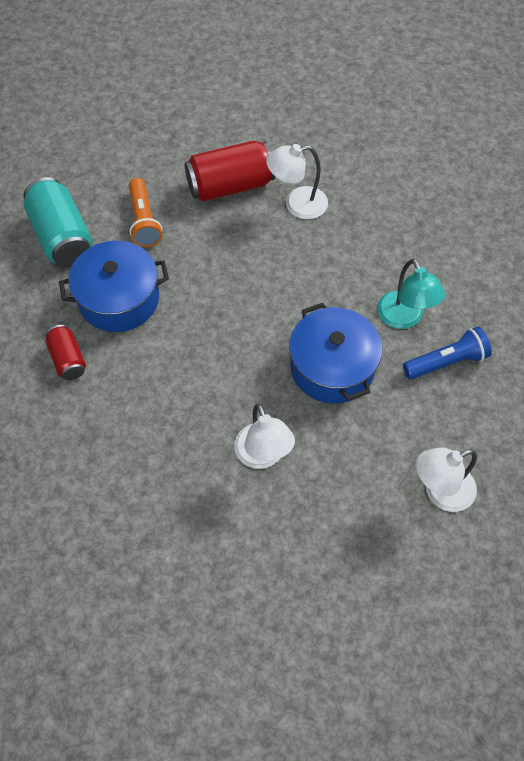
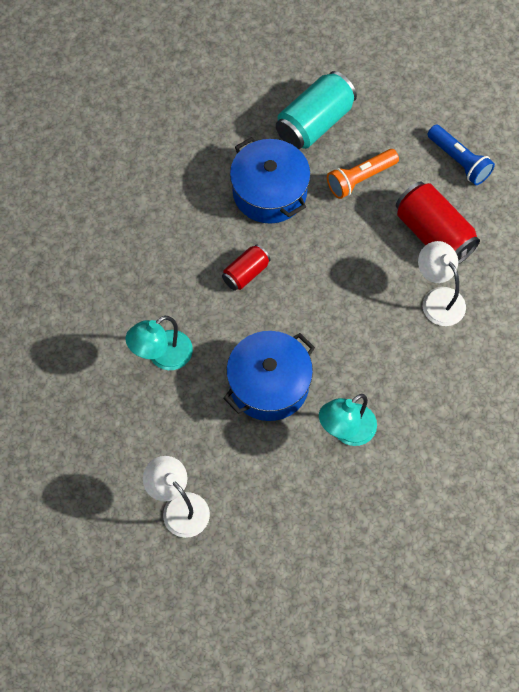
camera: 70 degrees right, 5 degrees up
(68, 359) = (196, 178): red can -> red can (246, 273)
(263, 456) = (162, 356): white lamp -> turquoise lamp
(446, 362) = (313, 480): blue flashlight -> blue flashlight (459, 161)

